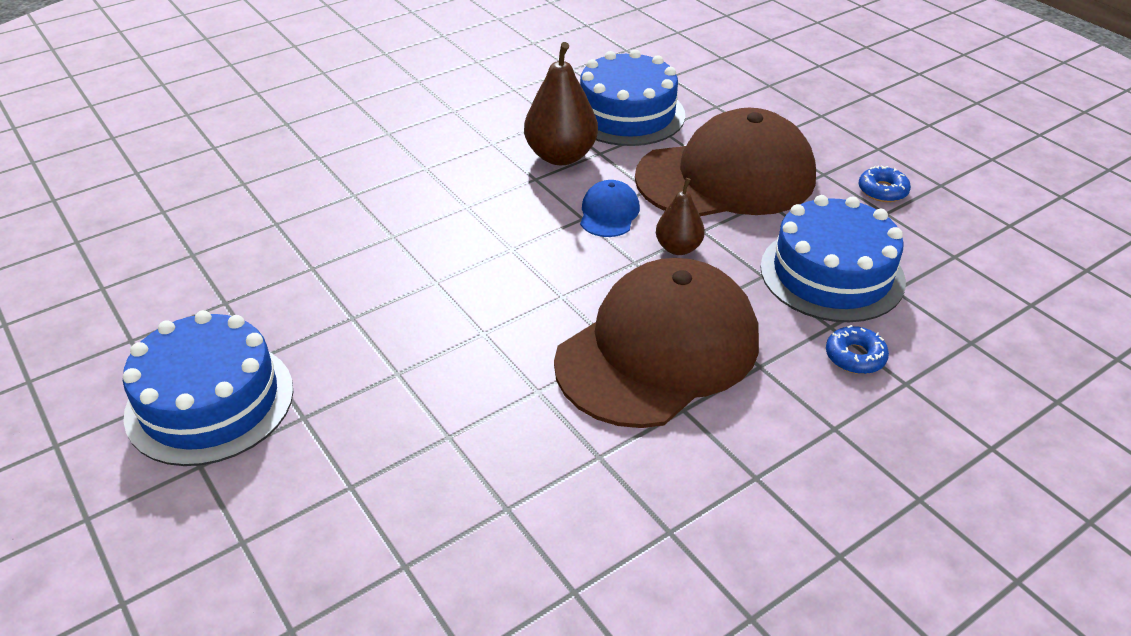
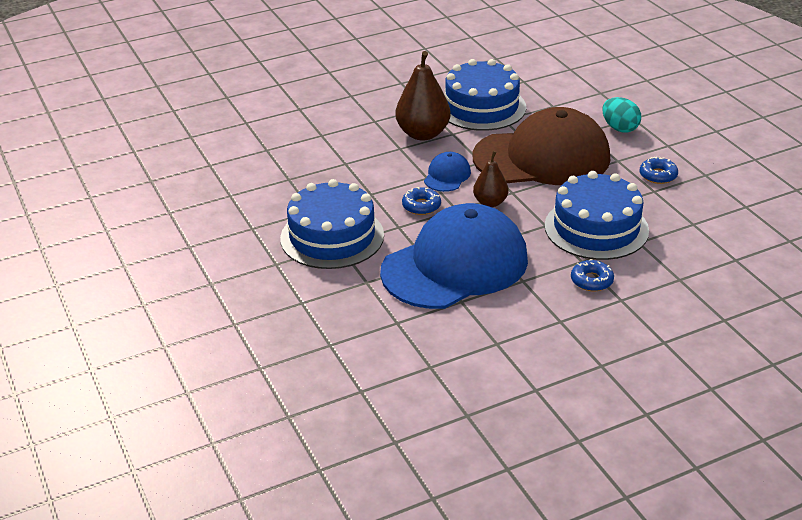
camera: 10 degrees right, 5 degrees down
(210, 401) = (153, 269): blue cake -> blue cake (332, 237)
(586, 261) = (421, 206): none -> blue donut
(658, 350) = (455, 265): brown cap -> blue cap
(810, 130) = (619, 128): none -> turquoise egg

